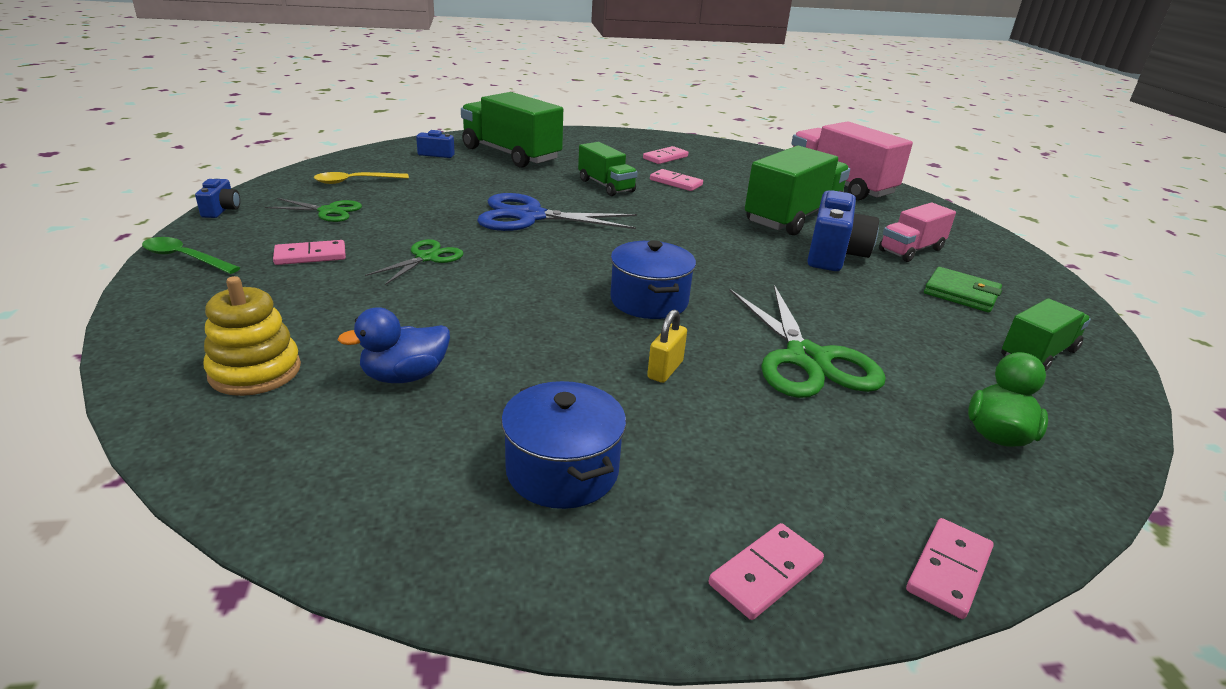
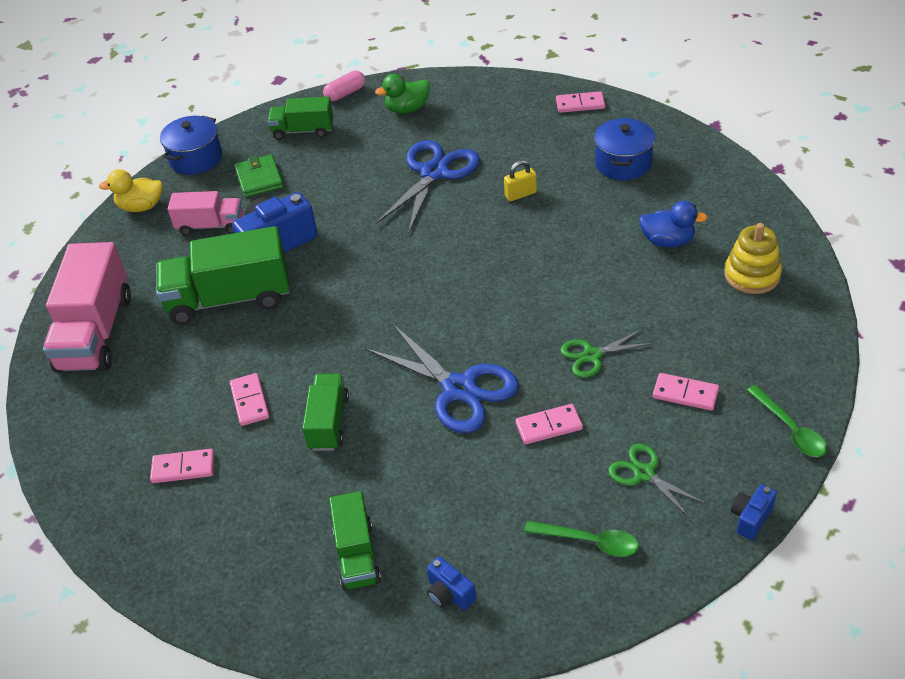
camera: 135 degrees left, 15 degrees up
(355, 181) = (589, 541): yellow spoon -> green spoon
(511, 154) = (357, 555): green truck -> green truck, size x0.58
(649, 301) = (471, 247): blue pot -> blue pot (196, 158)
(806, 359) = (434, 173): green scissors -> blue scissors
(949, 570) = (513, 83): pink domino -> pink domino (549, 426)
(993, 246) = (141, 207): none -> yellow duck
(1114, 424) = (345, 93): none -> pink capsule

